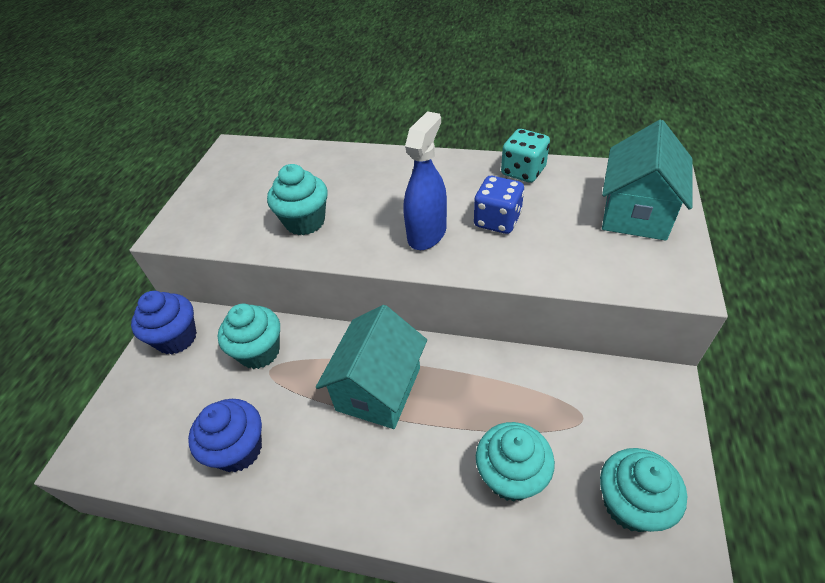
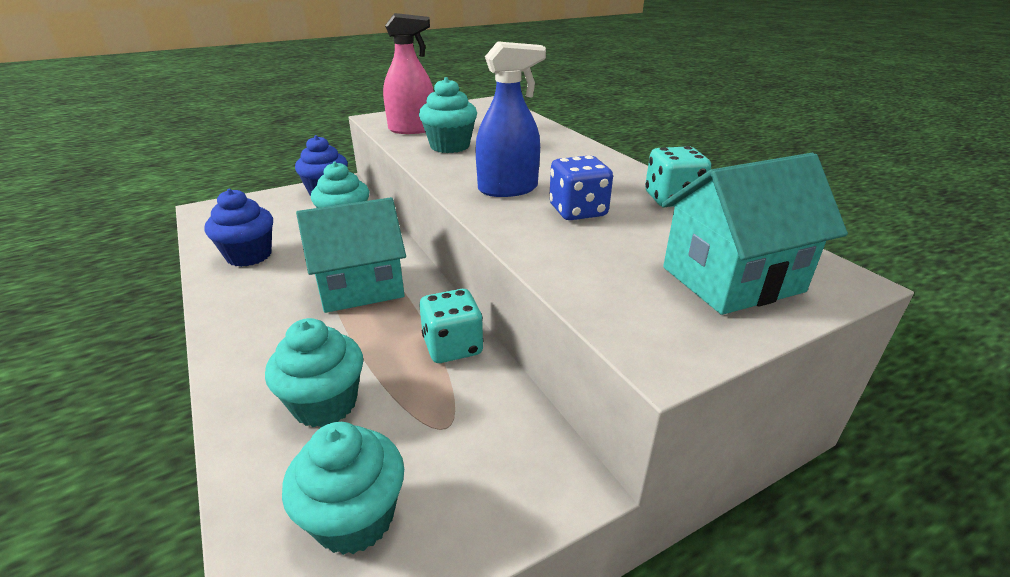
camera: 45 degrees right, 15 degrees down
(234, 225) = (412, 129): none -> pink spray bottle
(505, 371) = (452, 346): none -> turquoise dice

